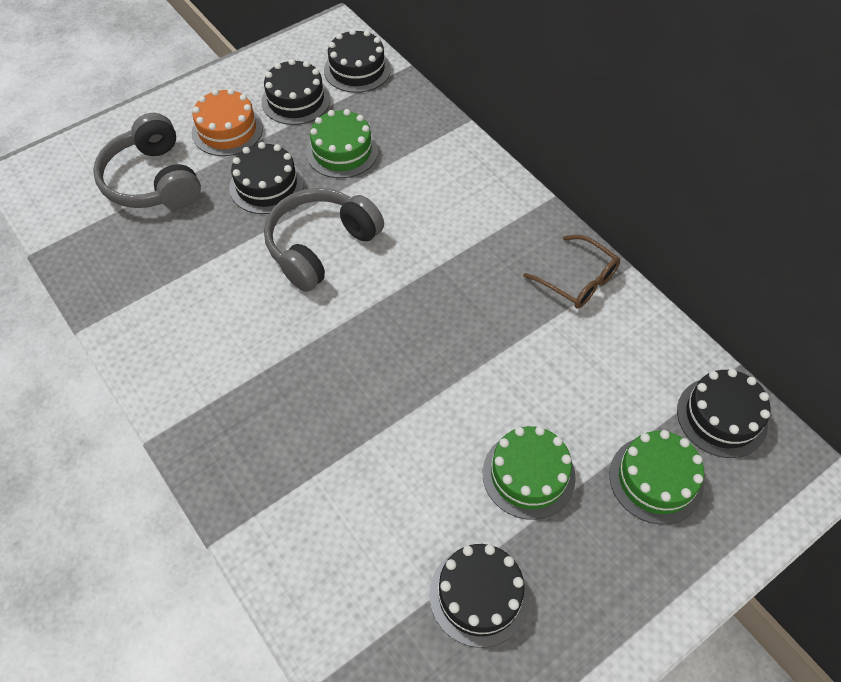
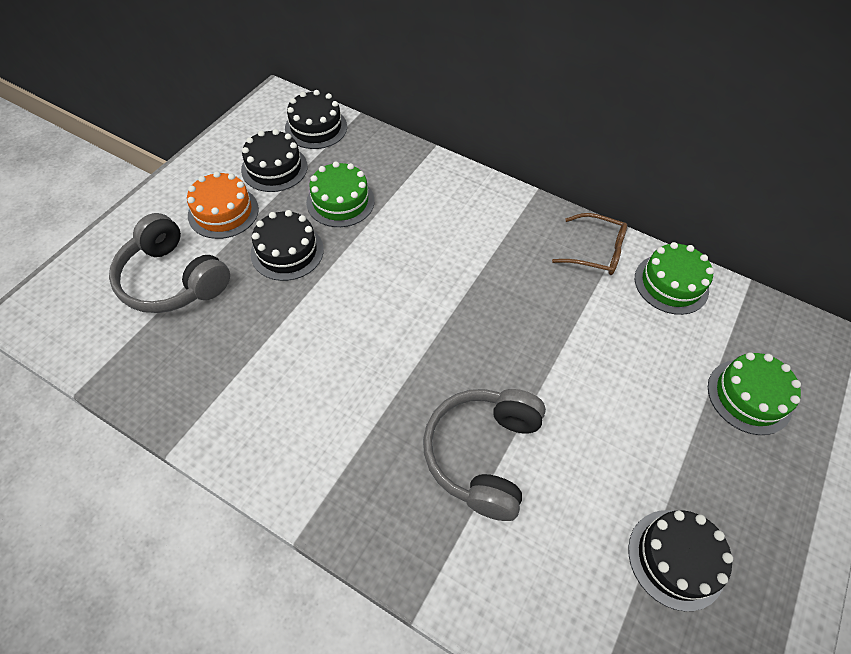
camera: 25 degrees left, 0 degrees up
(321, 246) = (366, 291): grey headphones -> grey headphones (483, 454)
(528, 475) = (653, 432): green cake -> green cake (671, 284)
(722, 417) = (764, 326): black cake -> none

